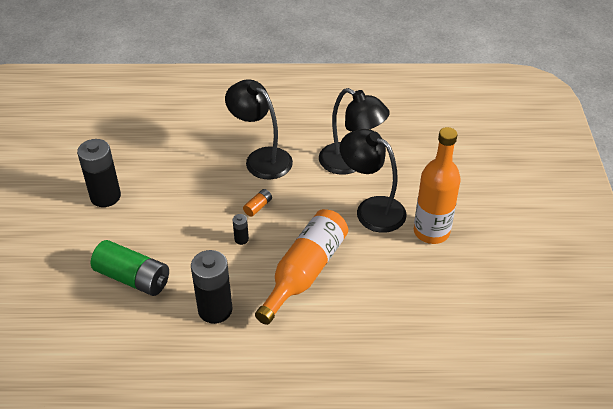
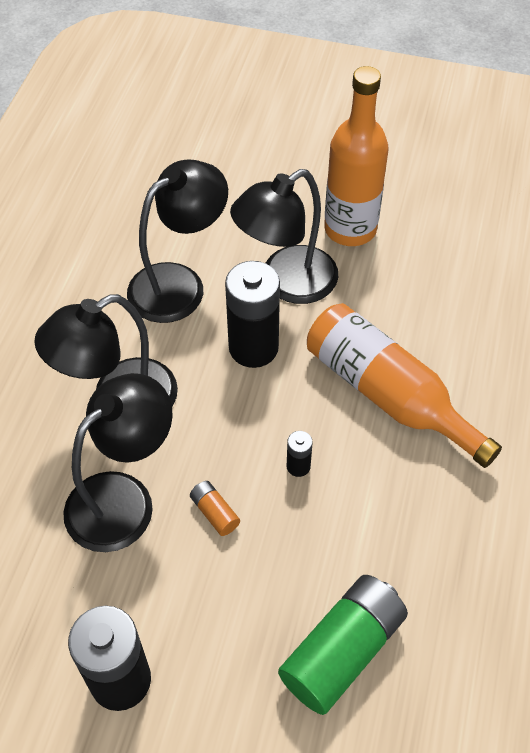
camera: 75 degrees left, 10 degrees up
(203, 174) = (123, 498): none -> black lamp
(215, 310) = (437, 530): black battery -> black battery (253, 348)
(258, 207) = (233, 428): orange battery -> orange battery (214, 512)

